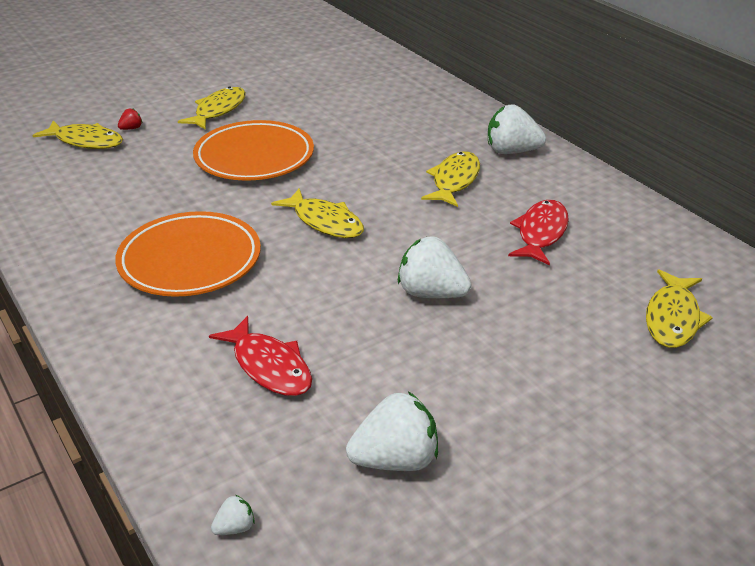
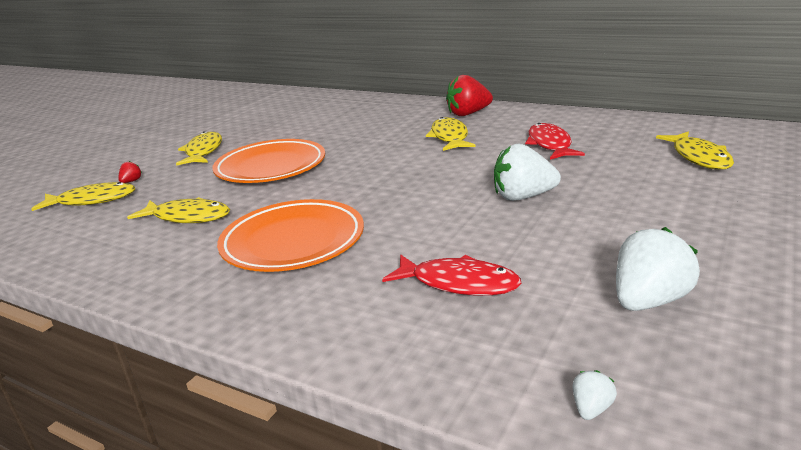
camera: 25 degrees left, 10 degrees down
(325, 222) = (382, 185): yellow fish -> yellow fish (188, 217)
(511, 151) = (468, 114): white strawberry -> red strawberry

